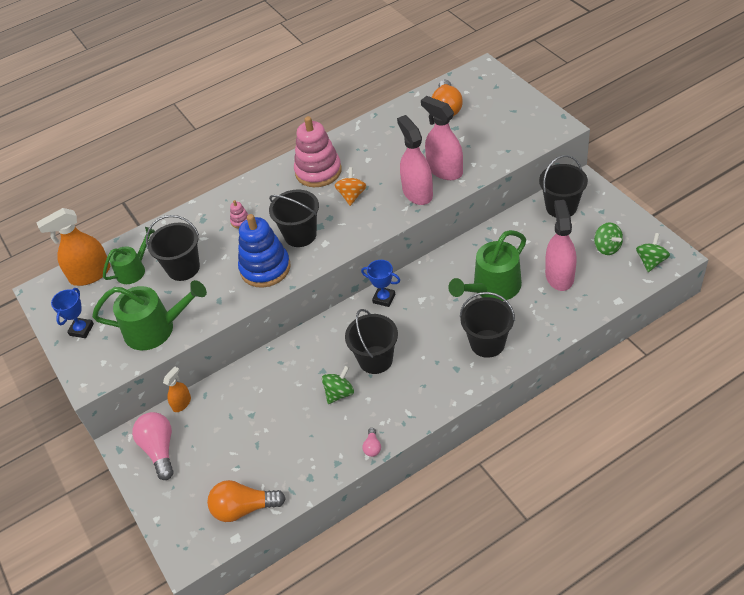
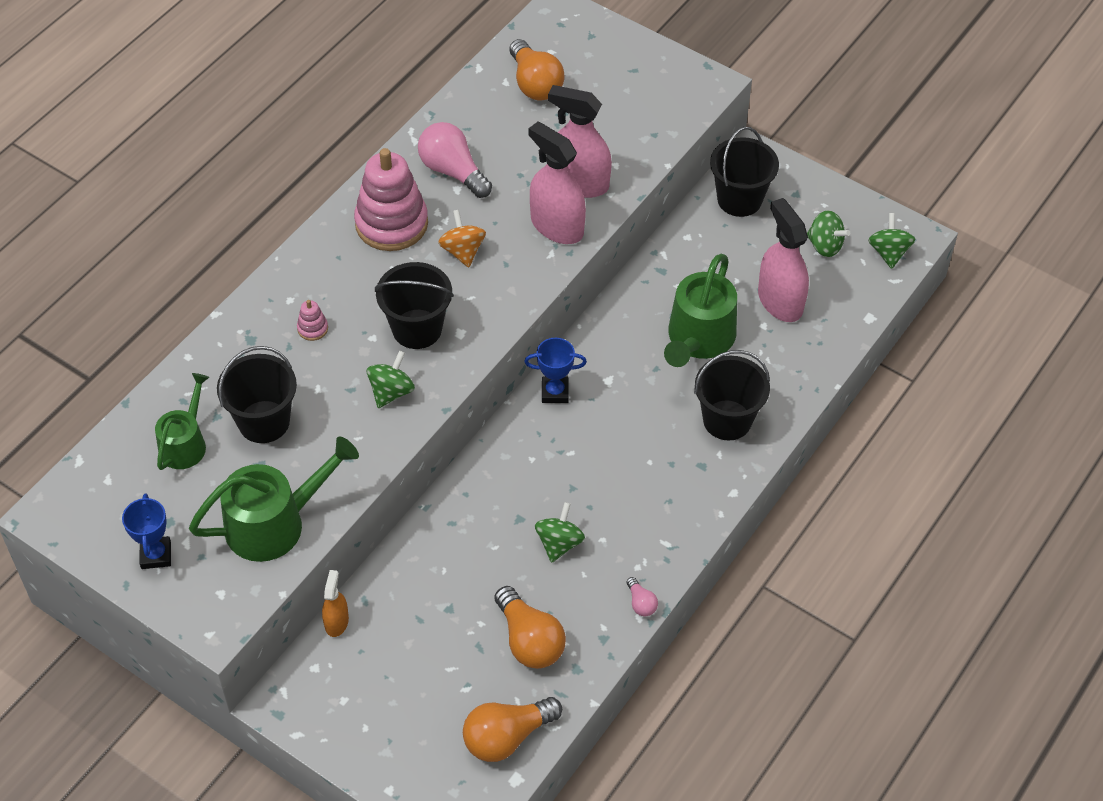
camera: 30 degrees left, 5 degrees up
(90, 274) = (117, 468): orange spray bottle -> none
(159, 449) = (340, 696): pink light bulb -> pink light bulb (452, 171)
(265, 268) = (391, 392): blue stacking toy -> green spinning top
(289, 450) = (529, 640): none -> orange light bulb
(375, 359) = (586, 483): black bucket -> none

